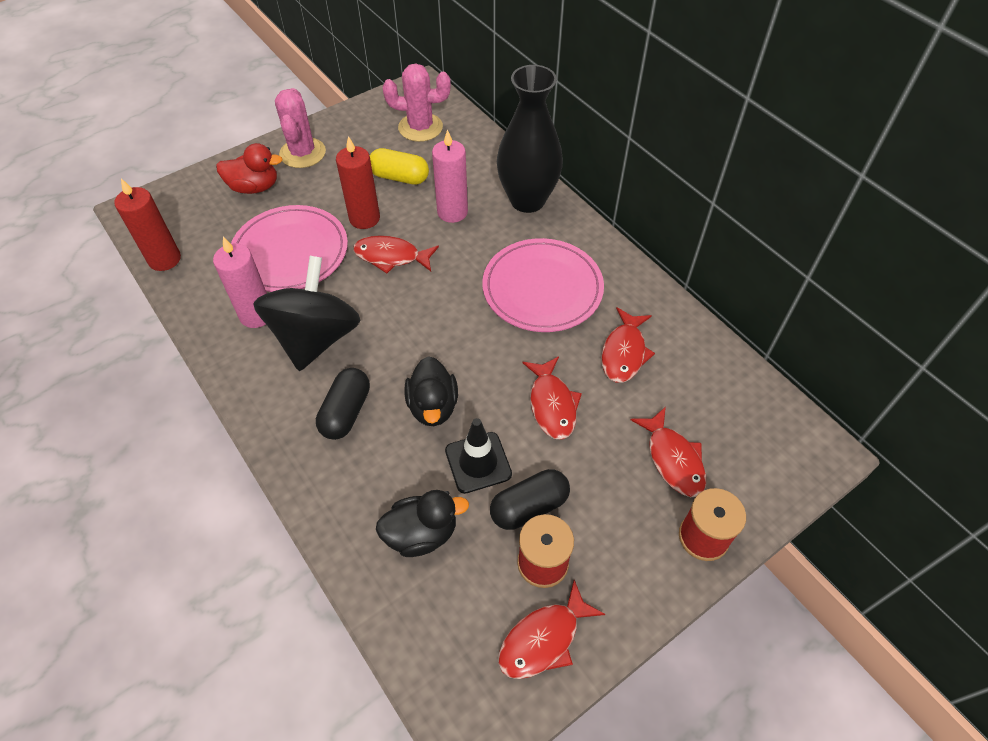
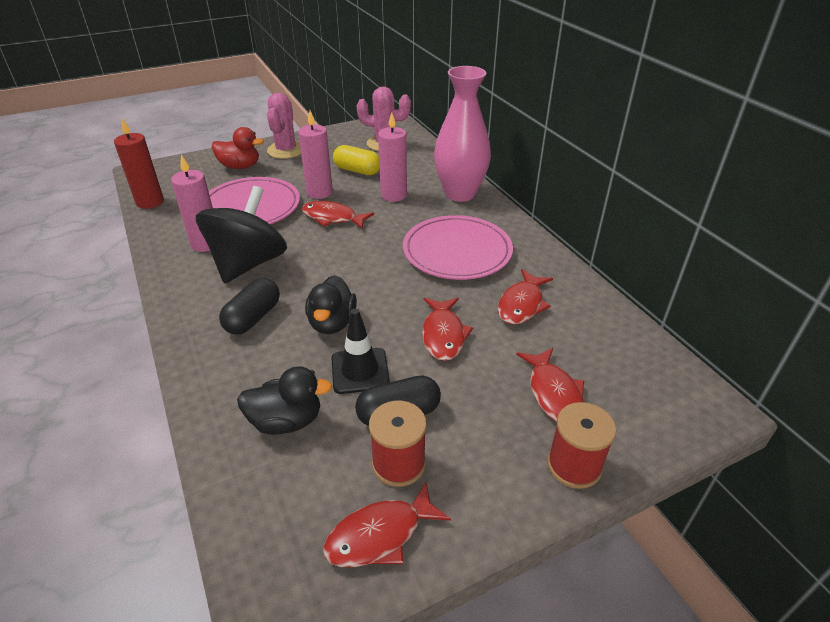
camera: 10 degrees right, 15 degrees down
(364, 218) = (319, 192): red candle -> pink candle
(527, 200) = (460, 194): black vase -> pink vase

